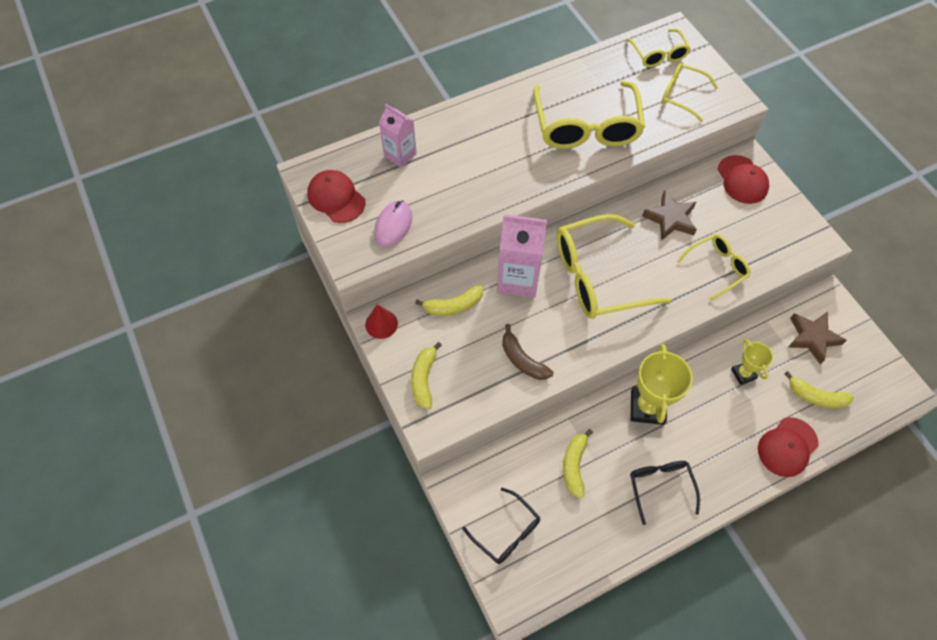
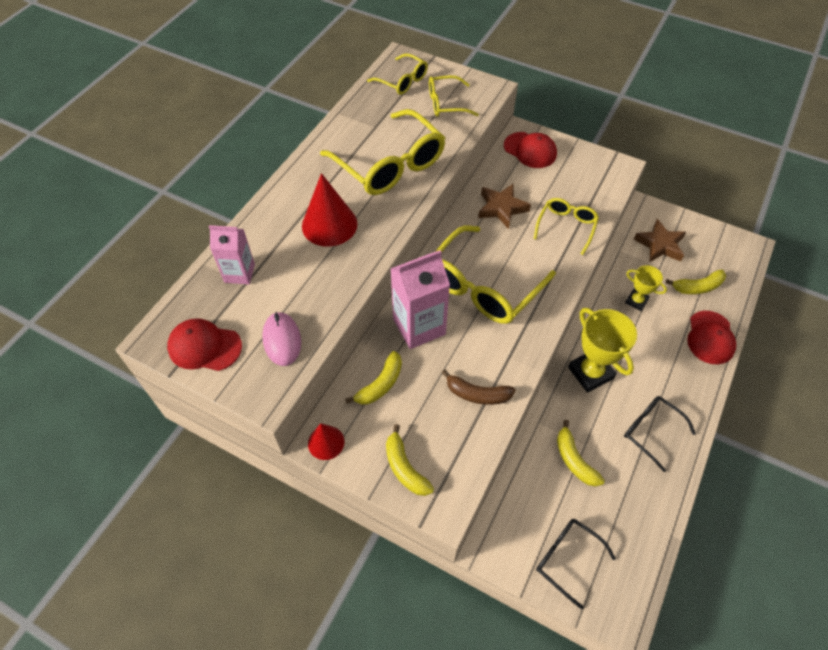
camera: 35 degrees left, 5 degrees down
(497, 153) = (329, 225): none -> red cone
(507, 532) = (566, 559): black glasses -> black glasses turned 150 degrees counterclockwise

